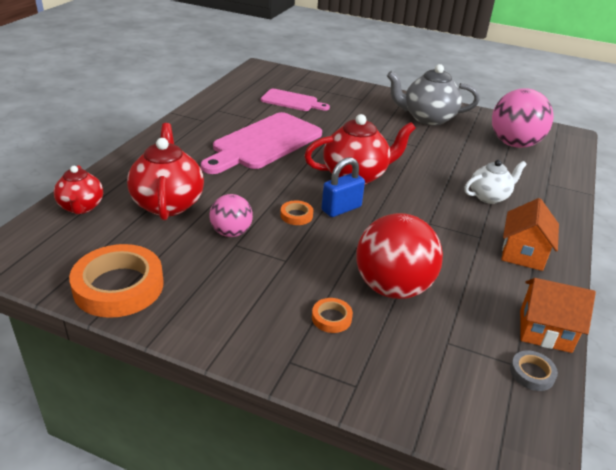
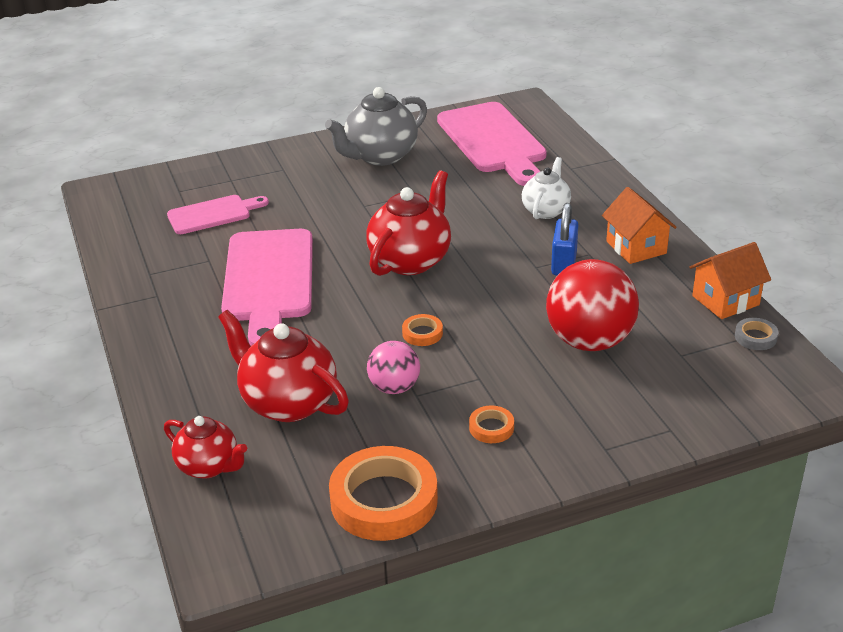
camera: 40 degrees left, 0 degrees up
(331, 318) = (584, 397): orange tape -> orange tape (491, 428)
(341, 209) = (449, 301): blue padlock -> blue padlock (564, 264)
(514, 144) = (493, 141): pink ball -> pink cutting board

